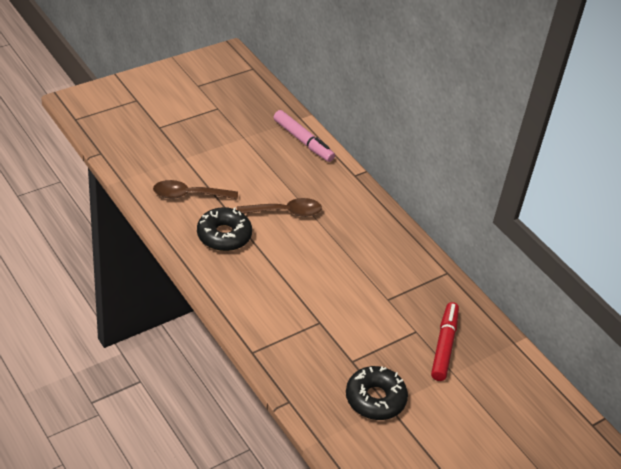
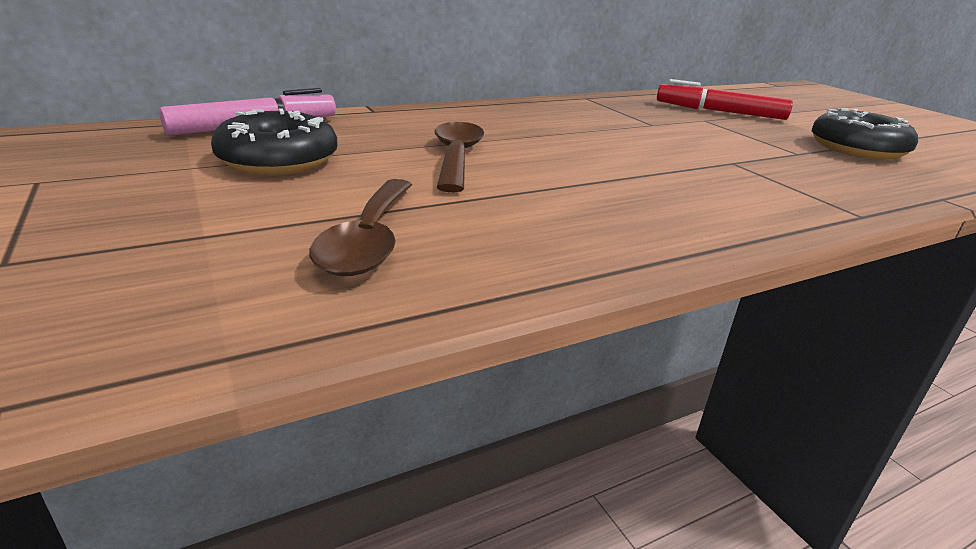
camera: 80 degrees left, 15 degrees down
(224, 235) = (529, 212): black donut -> black donut (278, 160)

